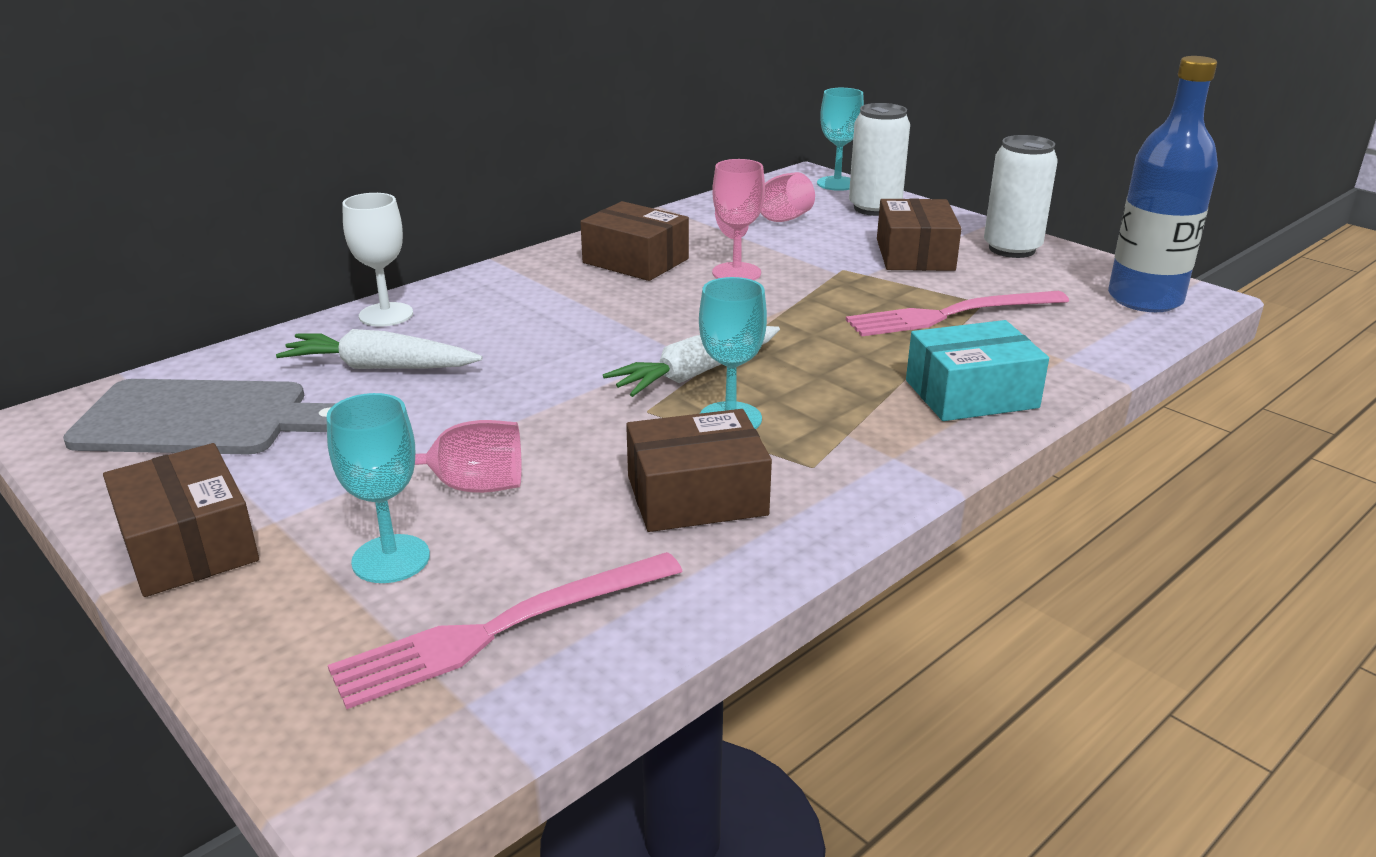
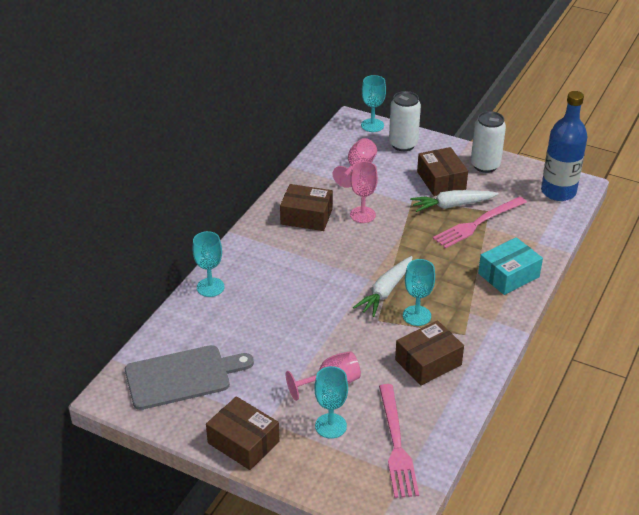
camera: 20 degrees left, 10 degrees up
(380, 367) = (238, 323): white carrot -> white carrot (452, 205)
(386, 315) = (210, 287): white goblet -> turquoise goblet
(502, 629) = (396, 444): pink fork -> pink fork turned 45 degrees counterclockwise

